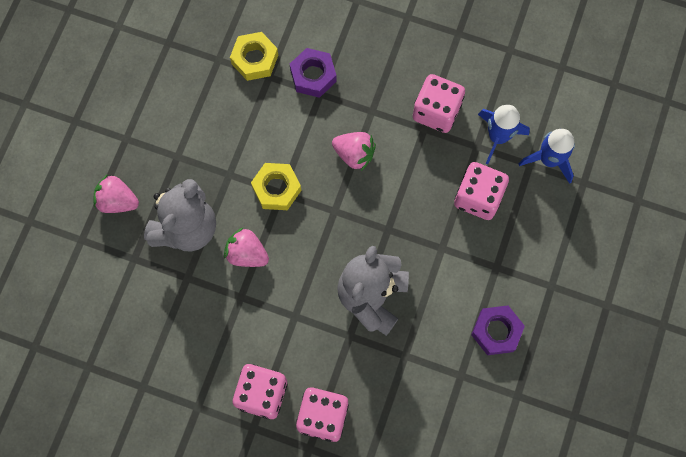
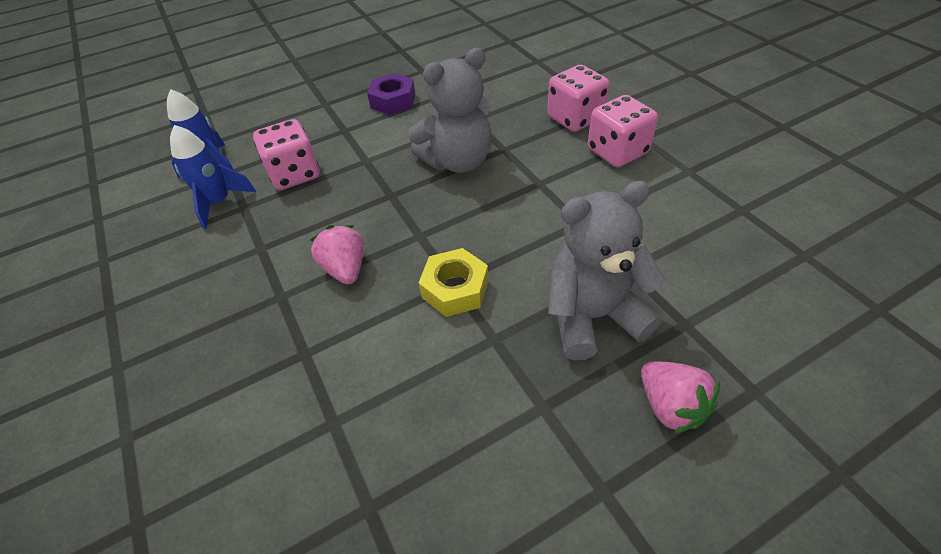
camera: 135 degrees left, 25 degrees down
(247, 253) = (542, 252): pink strawberry -> none
(254, 59) = (324, 463): yellow nut -> none
(313, 76) = (286, 380): purple nut -> none
(436, 111) = (231, 254): pink dice -> none

